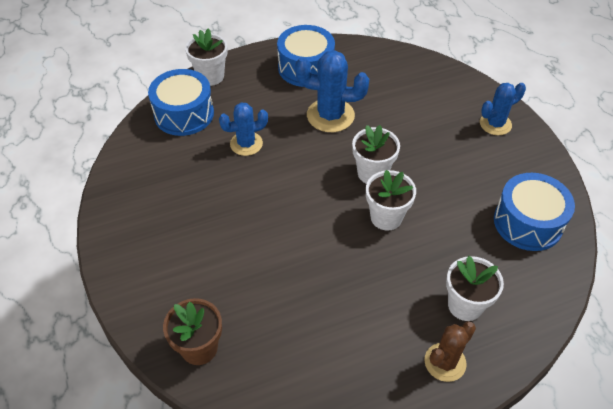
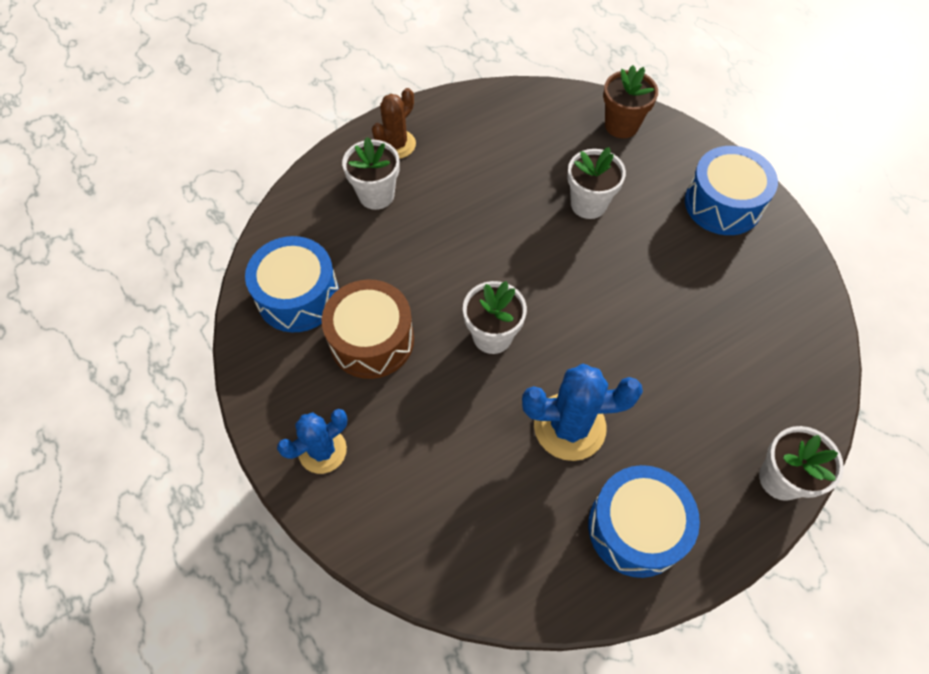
camera: 170 degrees right, 10 degrees up
(184, 114) = (780, 394): blue drum -> blue drum (723, 204)
(246, 144) = (671, 356): blue cactus -> none
(386, 217) = (467, 277): white flower pot -> white flower pot (588, 204)
(465, 183) = (372, 340): none -> brown drum

